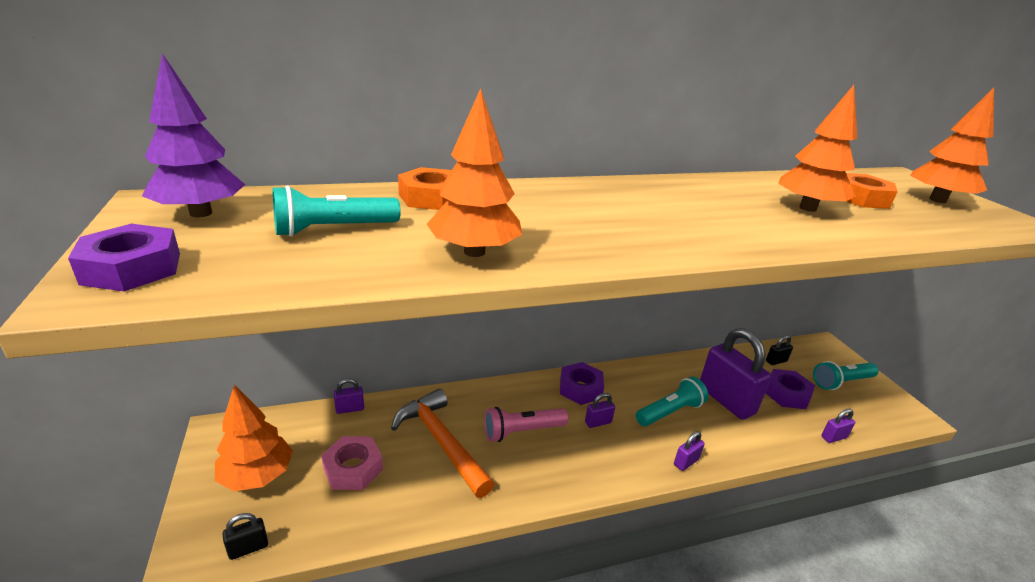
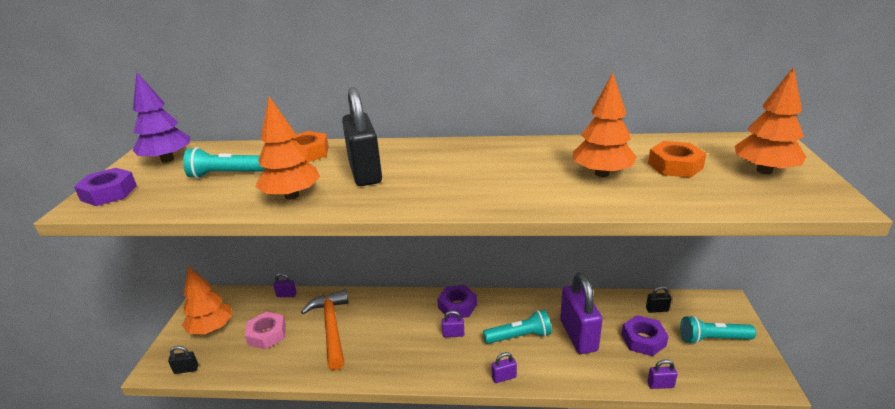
camera: 25 degrees right, 0 degrees up
(522, 431) = (391, 330): pink flashlight -> none
(543, 218) = (365, 173): none -> black padlock

